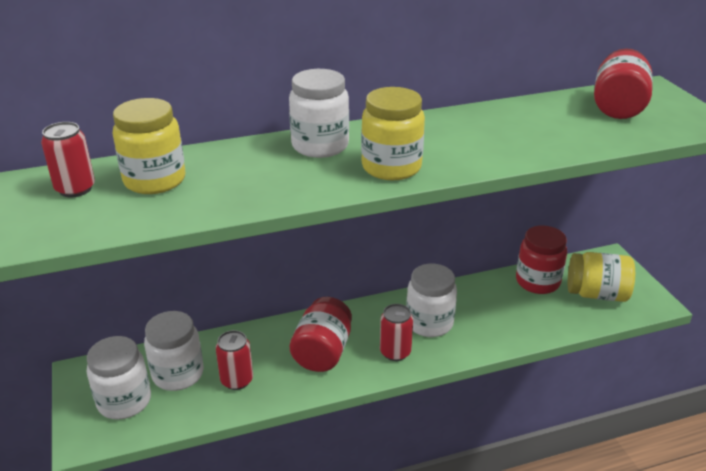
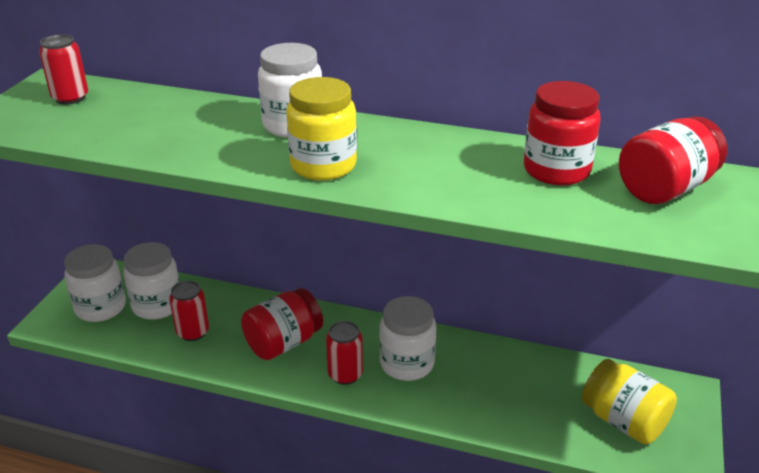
camera: 35 degrees right, 0 degrees up
(155, 180) = (129, 110): yellow jar -> none
(537, 282) = (567, 377): red jar -> red jar (556, 170)

